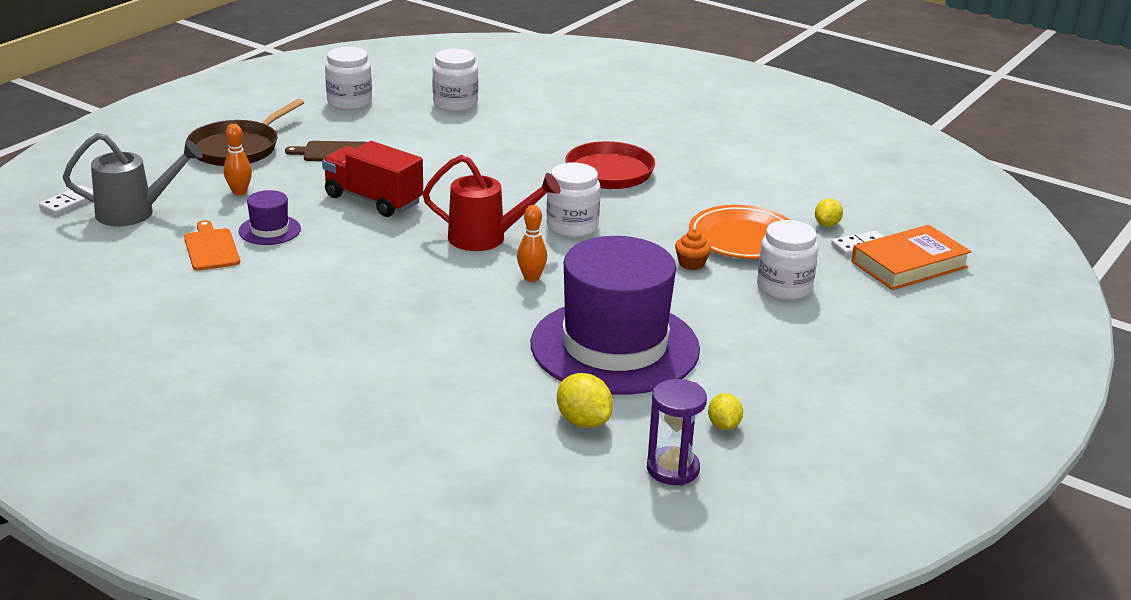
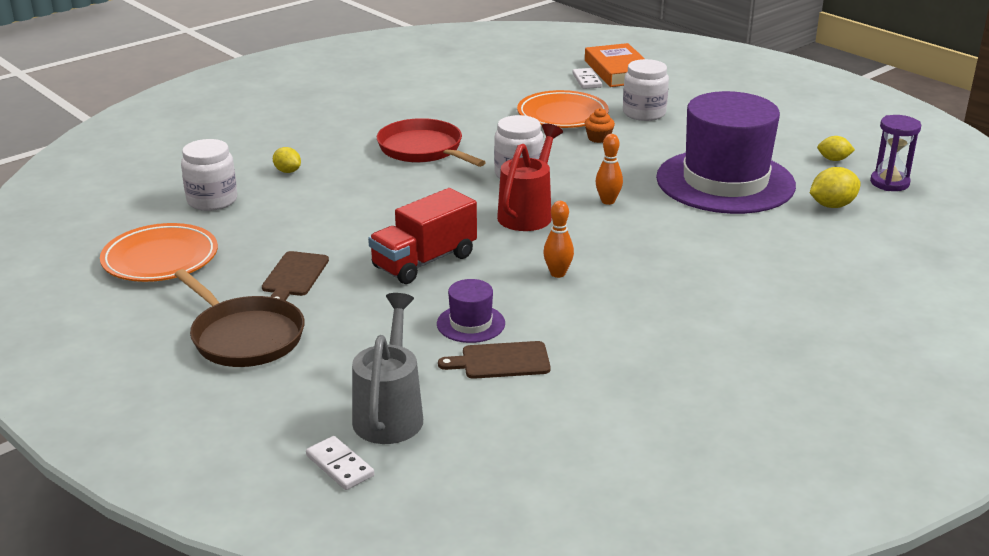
camera: 75 degrees left, 0 degrees up
(211, 248) = (501, 361): orange cutting board -> brown cutting board
(239, 192) = (367, 339): orange bowling pin -> orange bowling pin (557, 273)
(349, 102) = (160, 259): white jar -> orange plate
(827, 224) = (549, 85): yellow lemon -> yellow lemon (287, 171)

